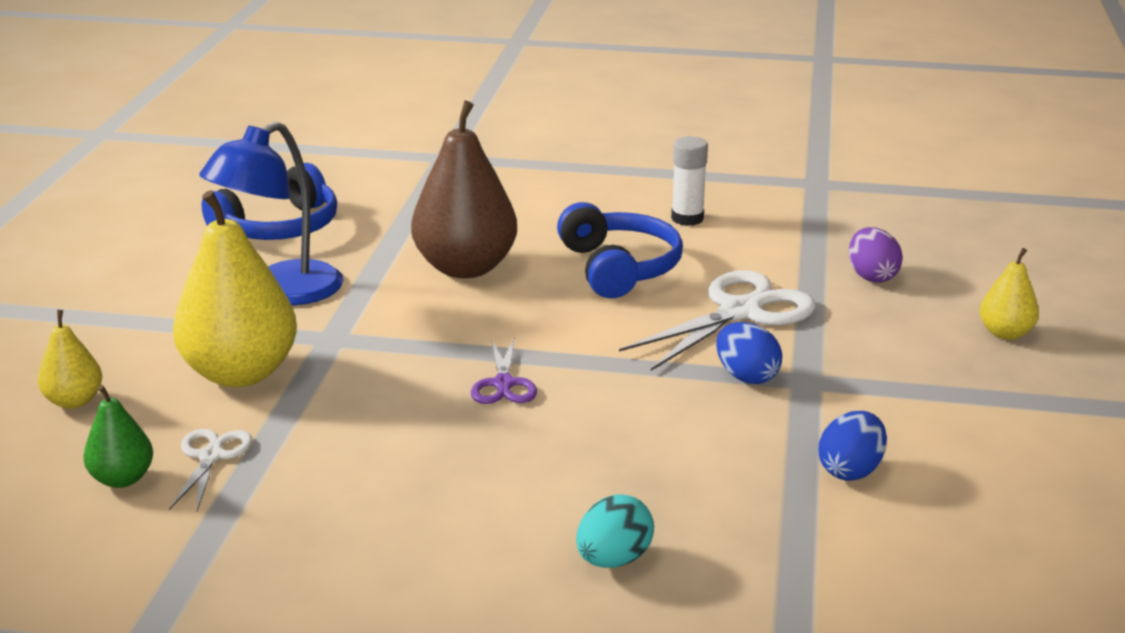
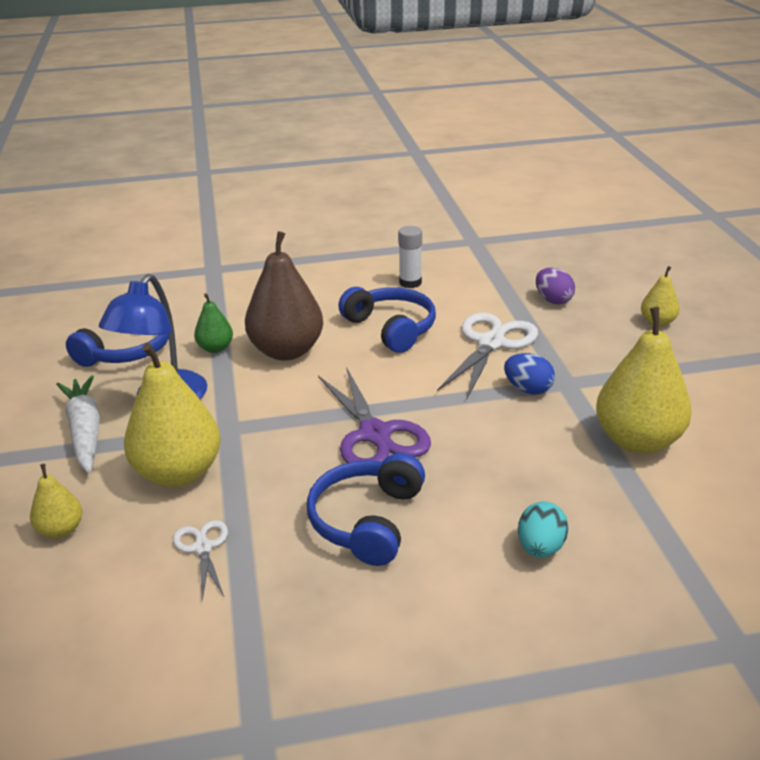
camera: 20 degrees left, 5 degrees up
(122, 479) = (145, 586): green pear -> green pear (215, 348)
(170, 306) = (85, 431): none -> white carrot
(420, 475) = (367, 520): none -> blue headphones
(503, 384) = (375, 434): purple scissors -> purple scissors, size x1.88
(850, 470) = (637, 441): blue egg -> yellow pear

